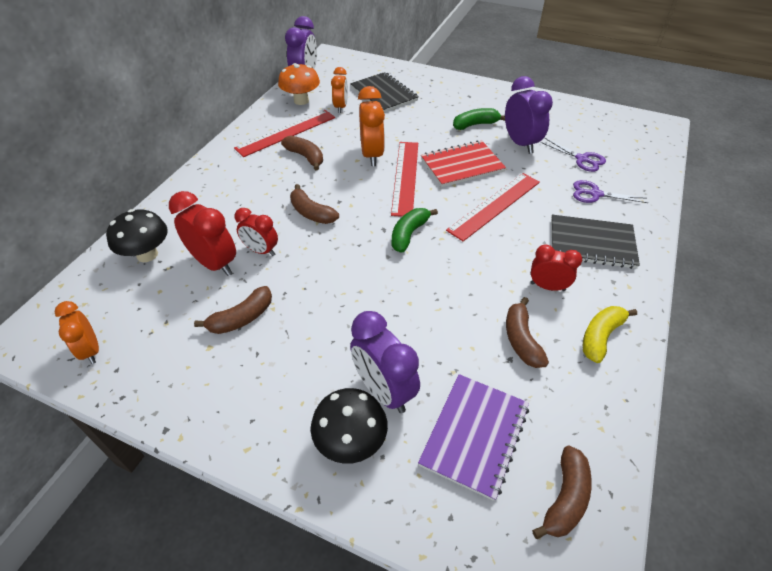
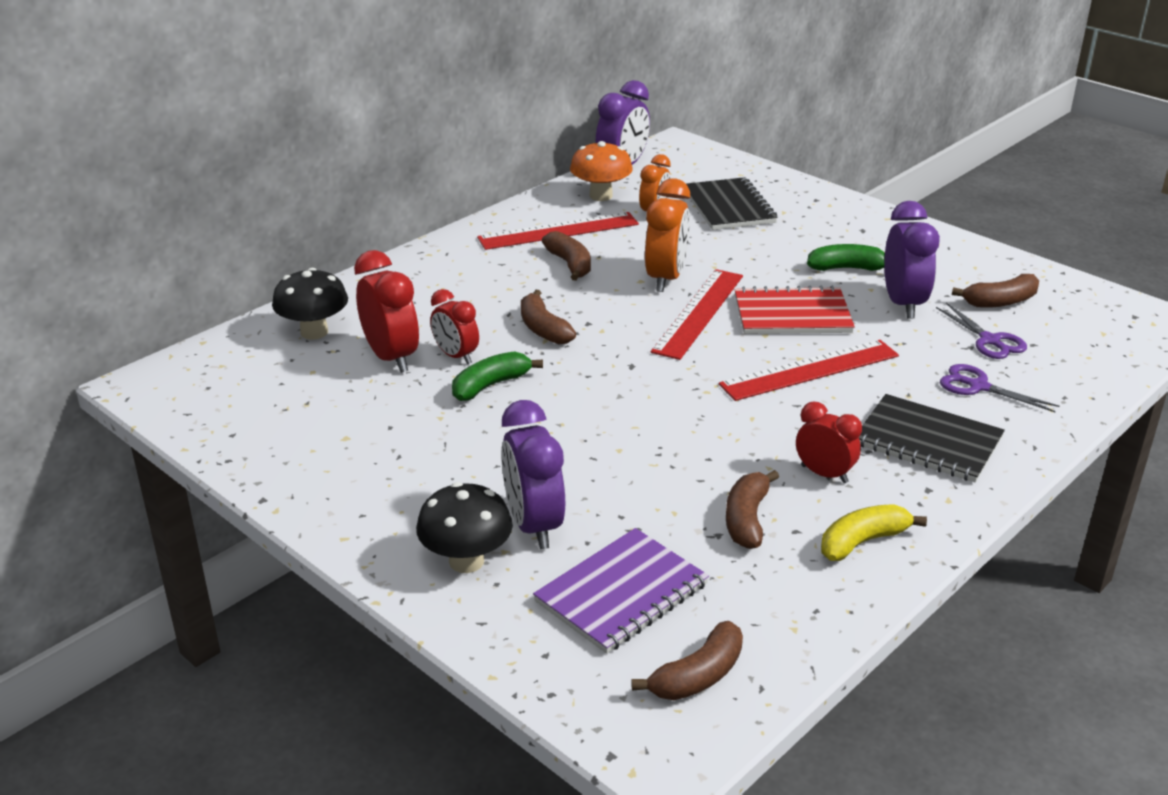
camera: 20 degrees right, 15 degrees down
(91, 350) = (212, 410): orange clock -> none
(242, 318) = (398, 418): brown banana -> brown banana (1000, 301)
(409, 234) = (663, 378): green banana -> green banana (490, 385)

